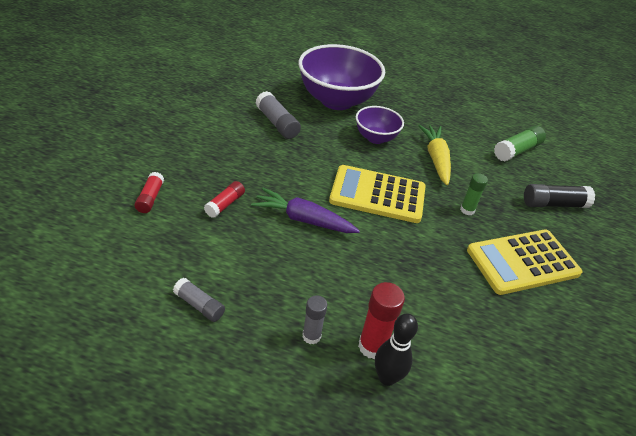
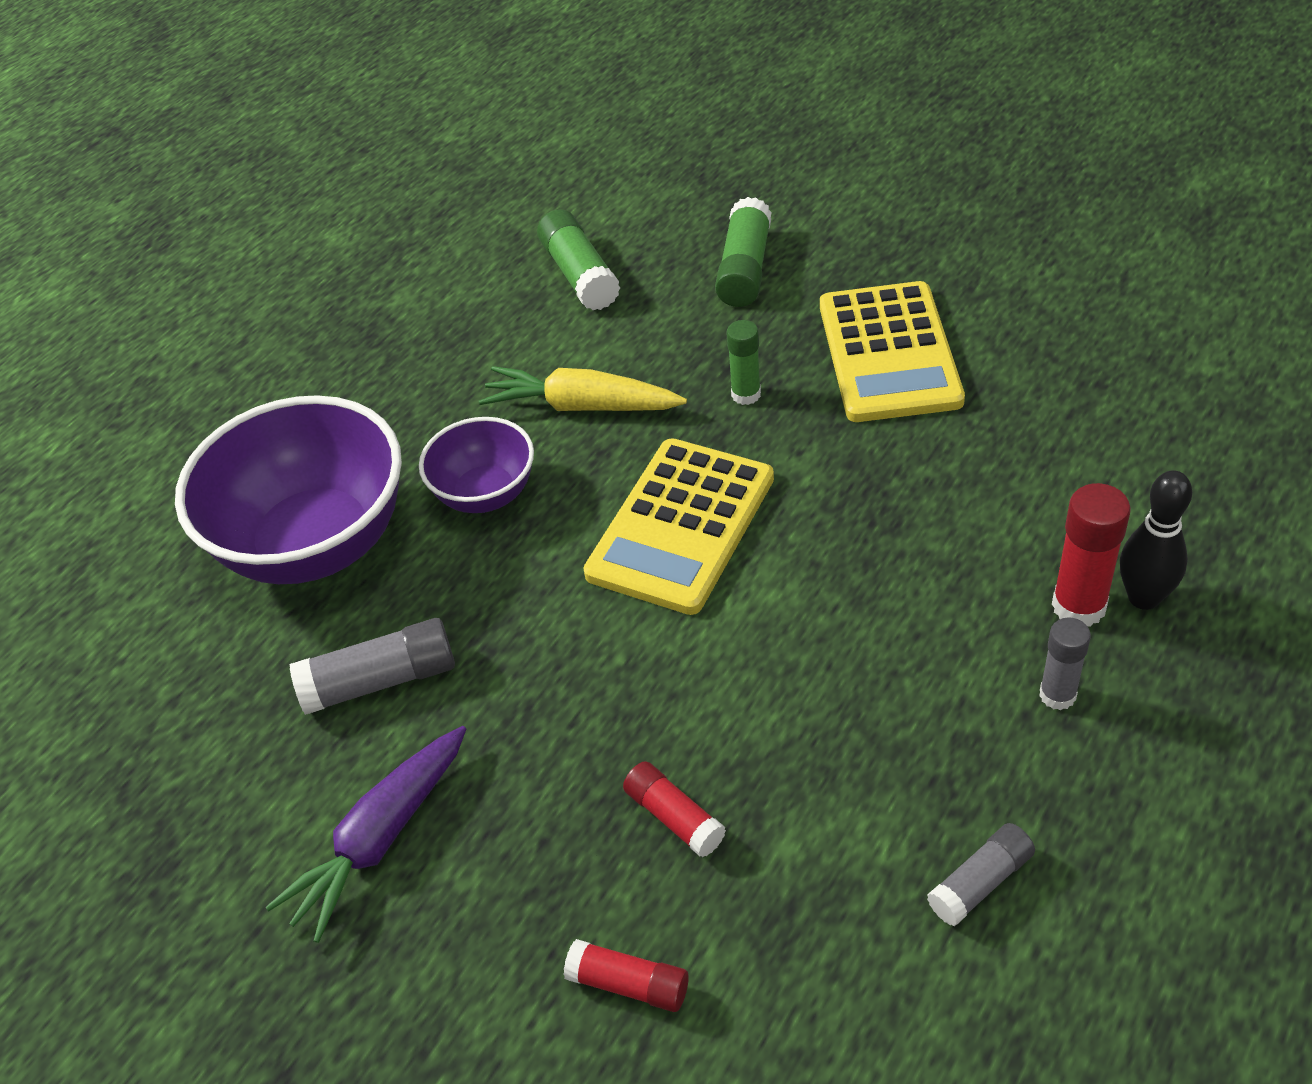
camera: 65 degrees left, 5 degrees up
(303, 219) = (743, 668): purple carrot -> purple carrot (380, 839)
(554, 204) = (744, 269): black glue stick -> green glue stick

